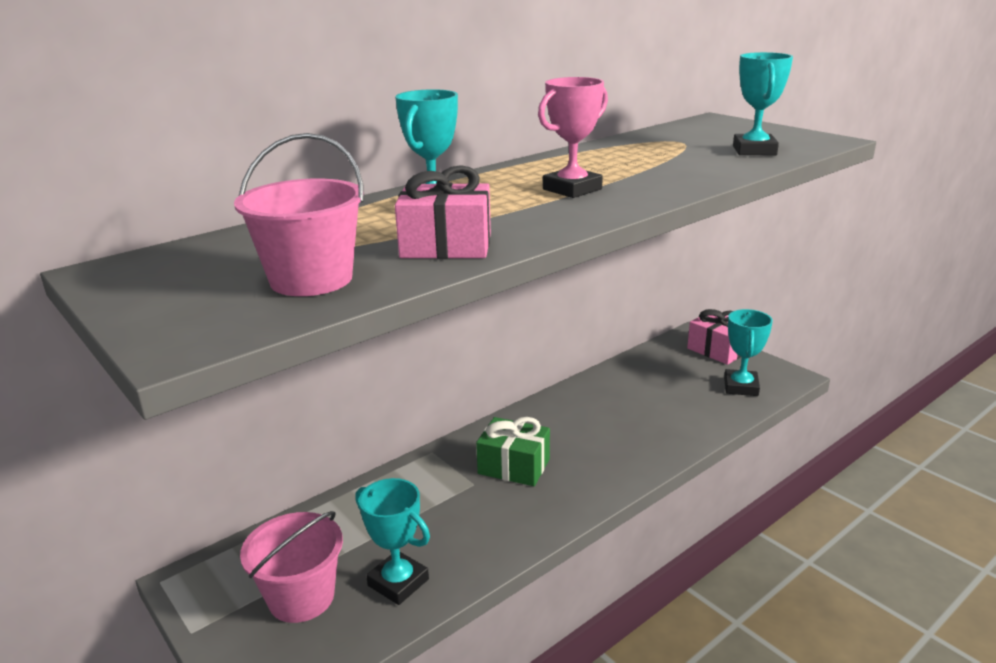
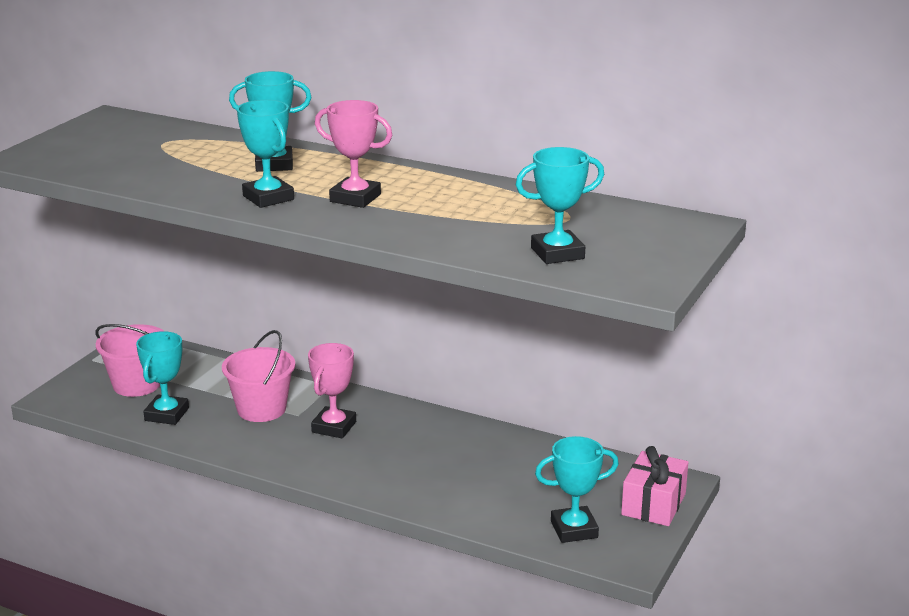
camera: 65 degrees right, 0 degrees up
(311, 279) = (116, 163): pink bucket -> pink bucket (261, 409)
(446, 246) = (193, 183): pink gift -> none
(514, 466) = (334, 427): green gift -> pink trophy
(535, 218) = (268, 198): none -> turquoise trophy

